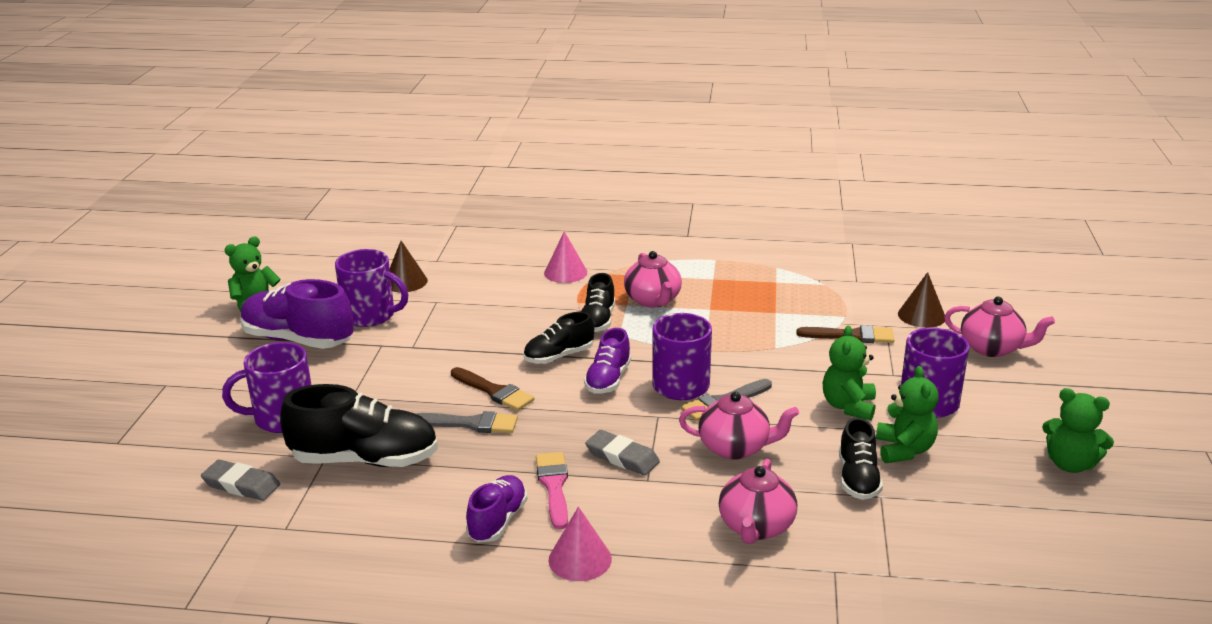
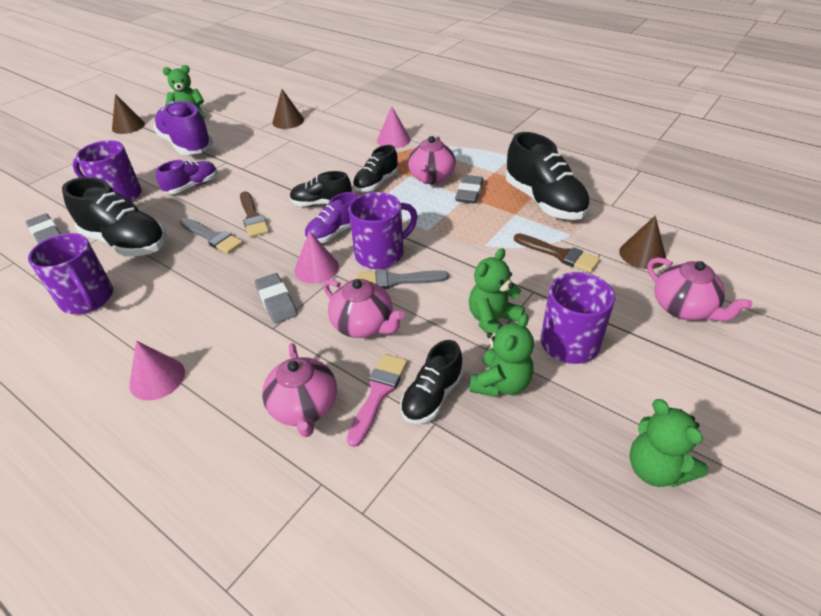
camera: 30 degrees right, 15 degrees up
(174, 339) = (128, 126): none -> brown cone
(371, 316) = (243, 139): purple mug -> purple mug (88, 299)
(497, 521) = (144, 321): purple shoe -> purple shoe (192, 186)
(554, 486) = (207, 308): pink brush -> pink brush (378, 394)
(629, 416) = (316, 268): none -> pink cone
(708, 304) = (469, 192): none -> grey eraser
(756, 527) = (304, 407): pink teapot -> pink teapot turned 60 degrees counterclockwise
(791, 294) = (544, 201): none -> black shoe

